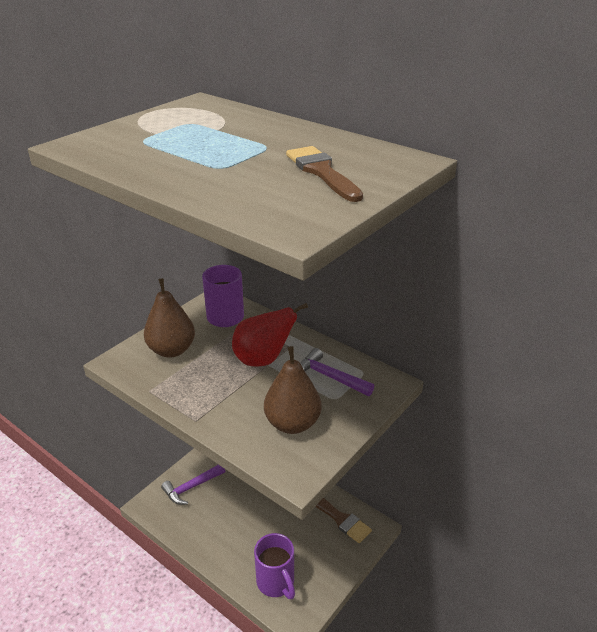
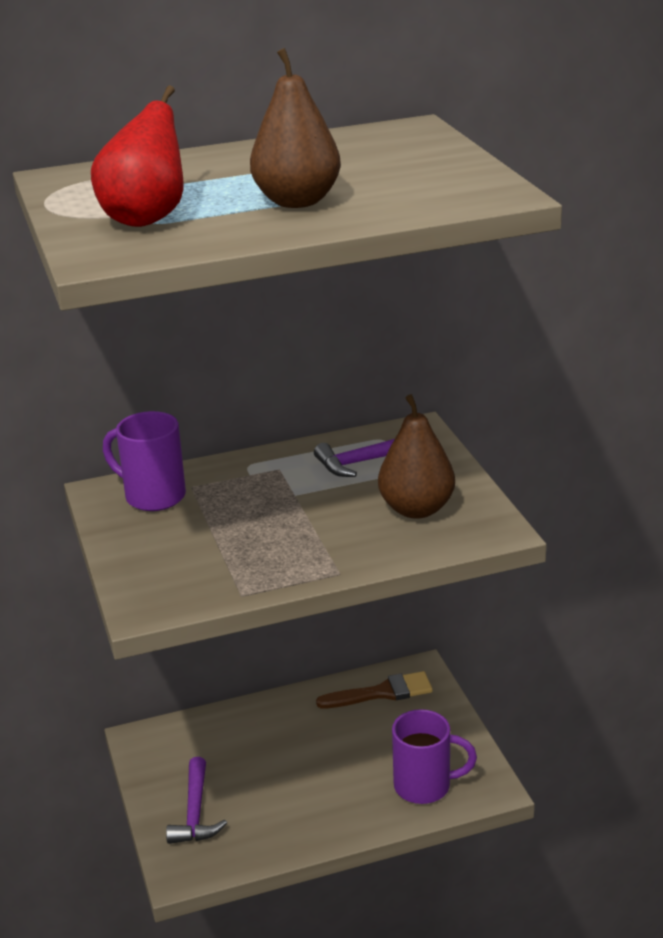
camera: 55 degrees left, 5 degrees down
(172, 350) = (175, 556): brown pear -> brown pear (297, 201)
(263, 359) = (280, 494): red pear -> red pear (147, 218)
(322, 172) = (386, 163): brown brush -> none

